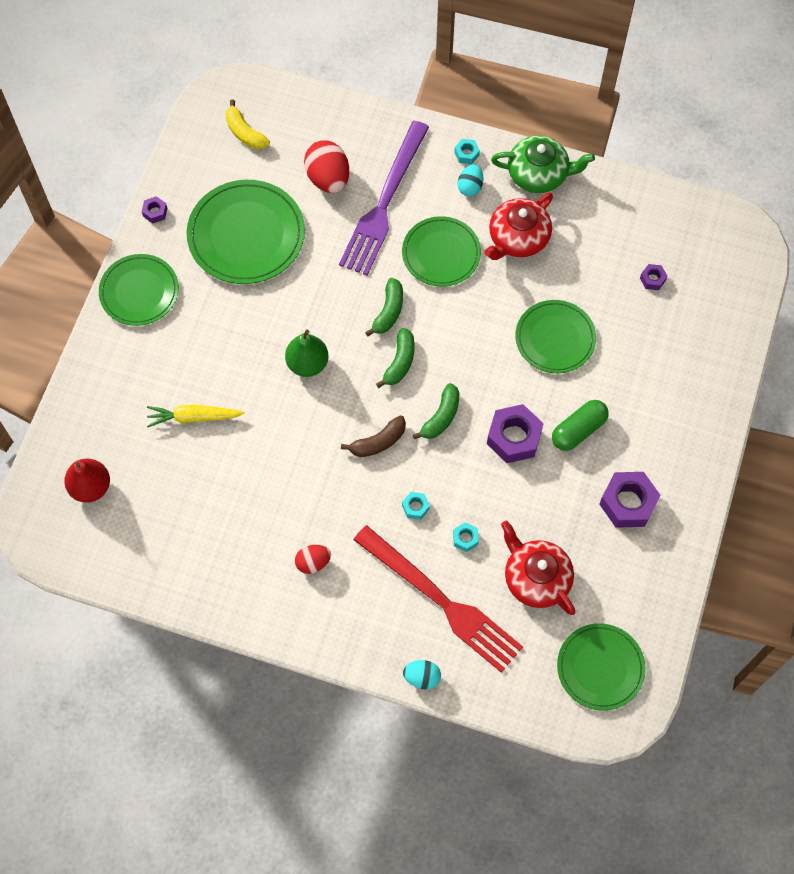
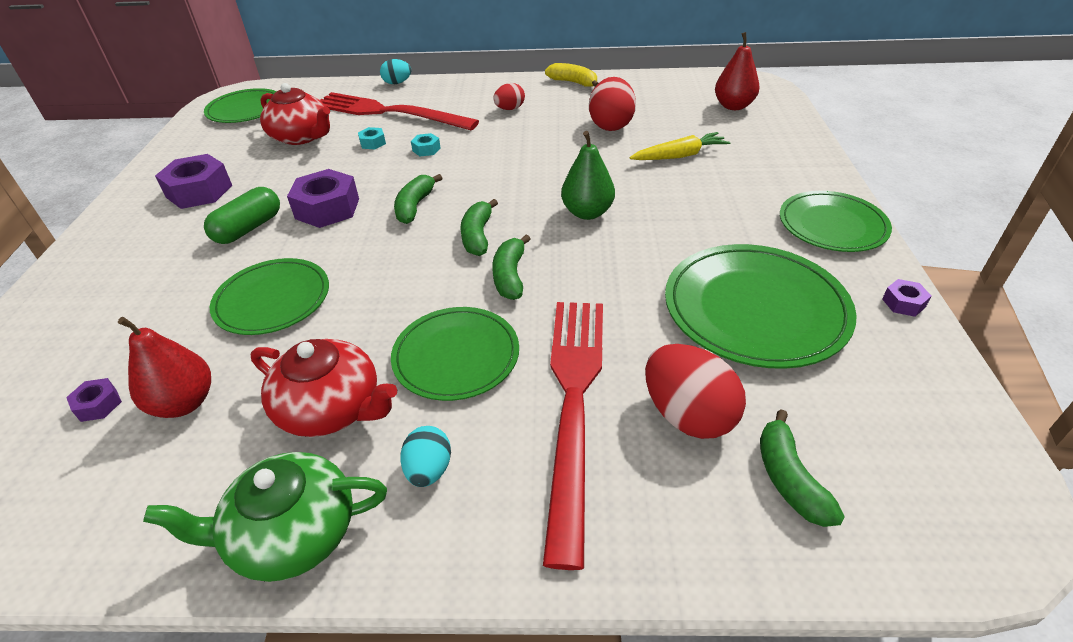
camera: 165 degrees right, 25 degrees down
(227, 492) = (611, 125): none -> red egg
(245, 132) = (887, 453): yellow banana -> yellow banana (573, 82)
(300, 134) = (789, 478): none -> green banana
(378, 442) = (479, 177): brown banana -> none
(384, 203) = (574, 402): purple fork -> red fork
(466, 154) = (448, 534): turquoise nut -> none
(518, 238) = (331, 408): red teapot -> red teapot turned 90 degrees clockwise
(602, 266) = (184, 403): none -> red pear

